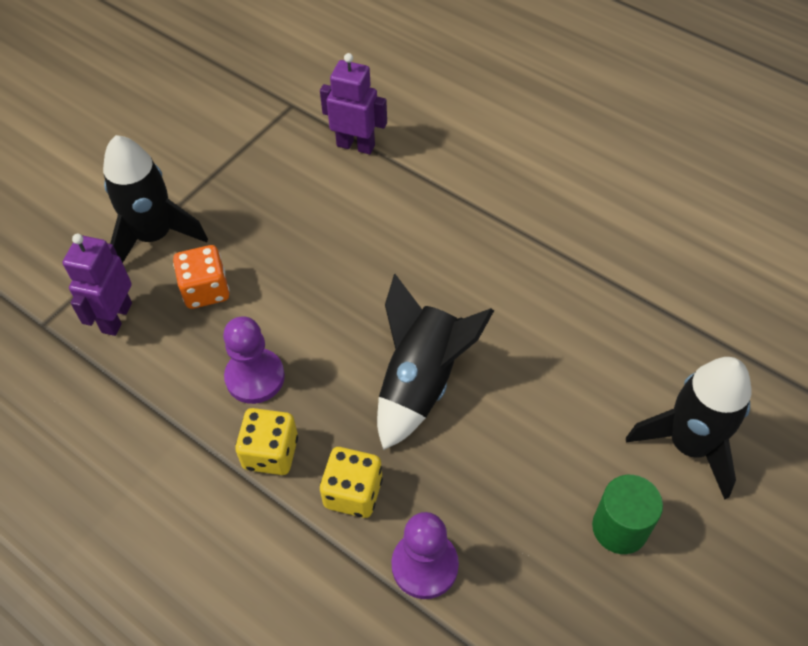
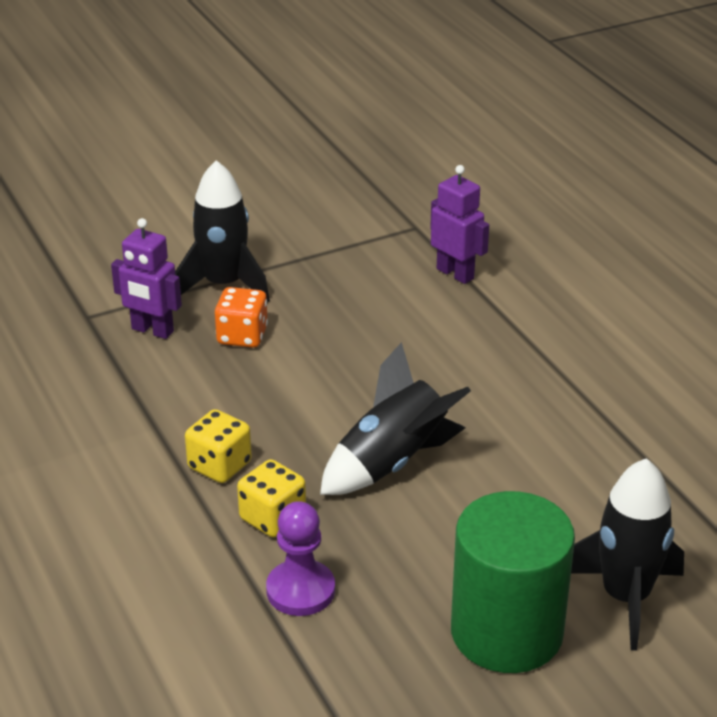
camera: 25 degrees right, 20 degrees down
(116, 317) = (152, 331): purple robot -> purple robot turned 105 degrees counterclockwise
(255, 377) = (242, 409): purple pawn -> none
(620, 527) = (506, 632): green cylinder -> green cylinder, size x1.86

